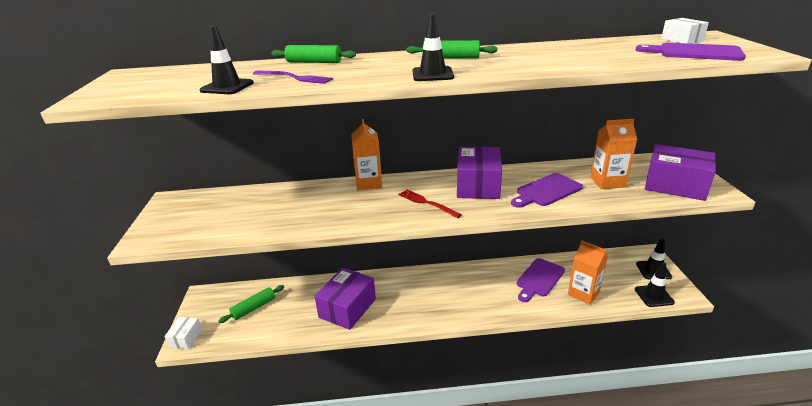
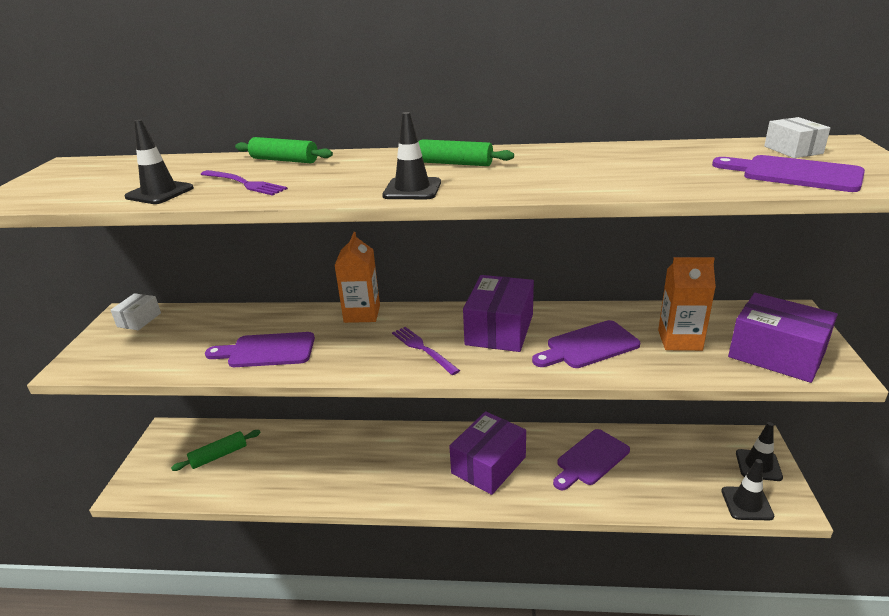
camera: 10 degrees right, 0 degrees up
(186, 338) = (131, 485): white box -> white box (139, 320)
(304, 214) = (267, 350): none -> purple cutting board
(347, 308) = (330, 470): purple box -> purple box (488, 465)
(427, 203) = (423, 349): red fork -> purple fork
(583, 293) = (646, 487): orange carton -> none

